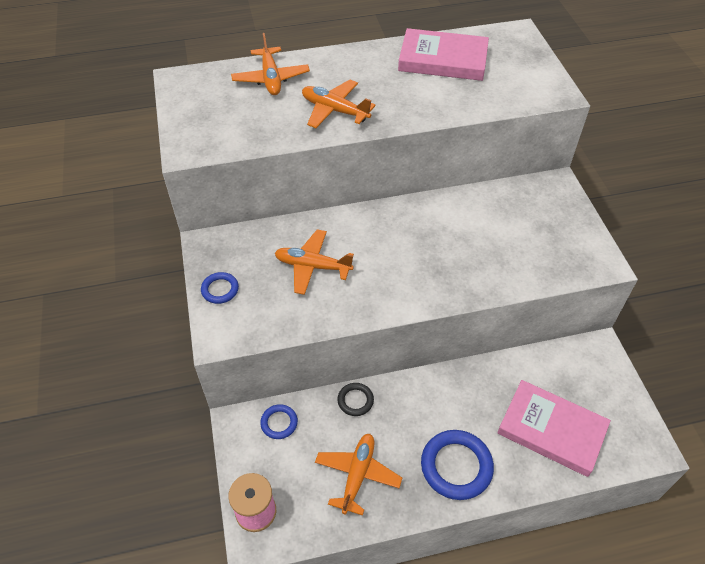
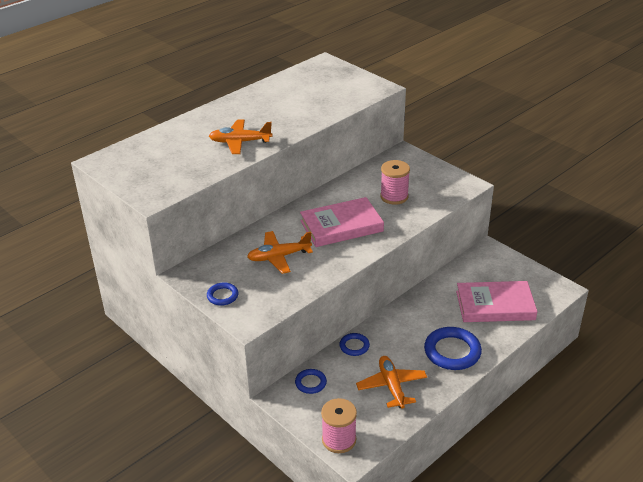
camera: 30 degrees left, 15 degrees down
(271, 78) = (173, 139): orange plane -> none
(355, 400) = (354, 346): black ring -> blue ring
(443, 60) = (288, 91): pink book -> pink book (341, 226)
(499, 242) = (394, 196): none -> pink spool

